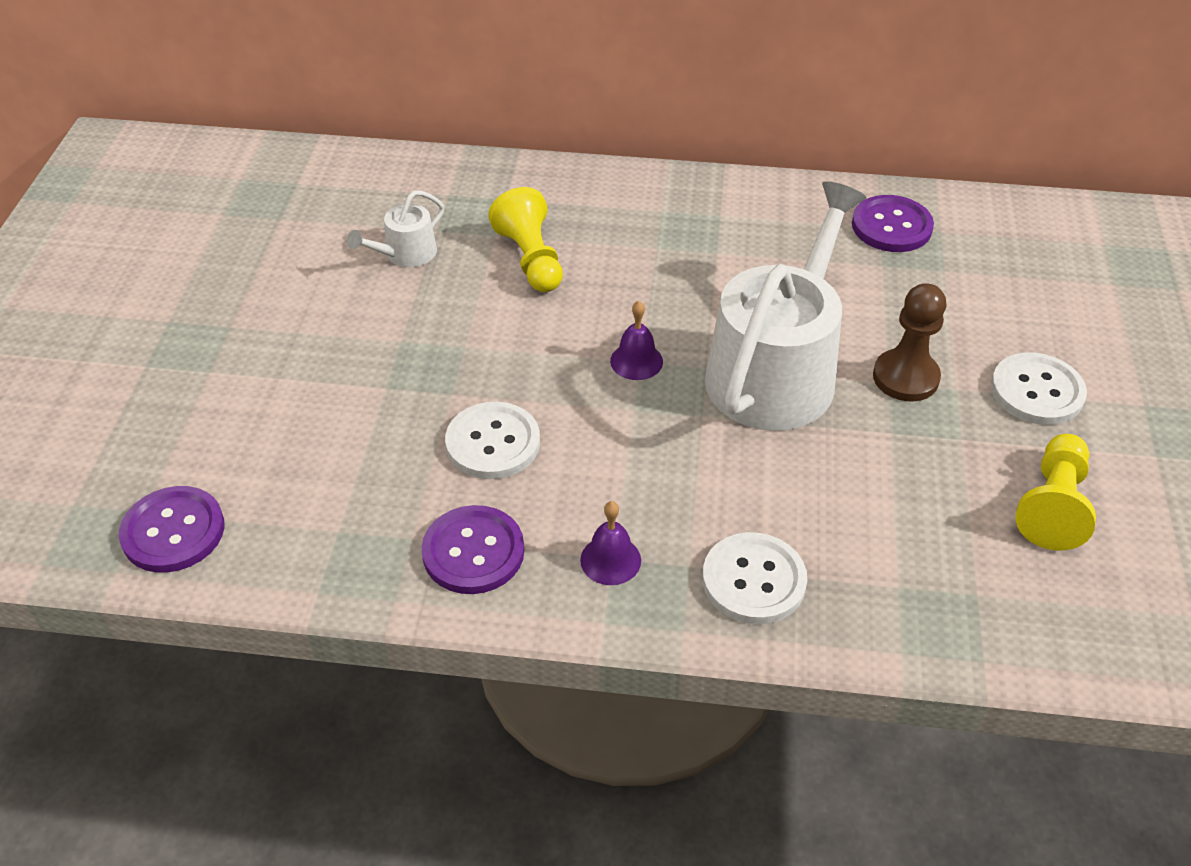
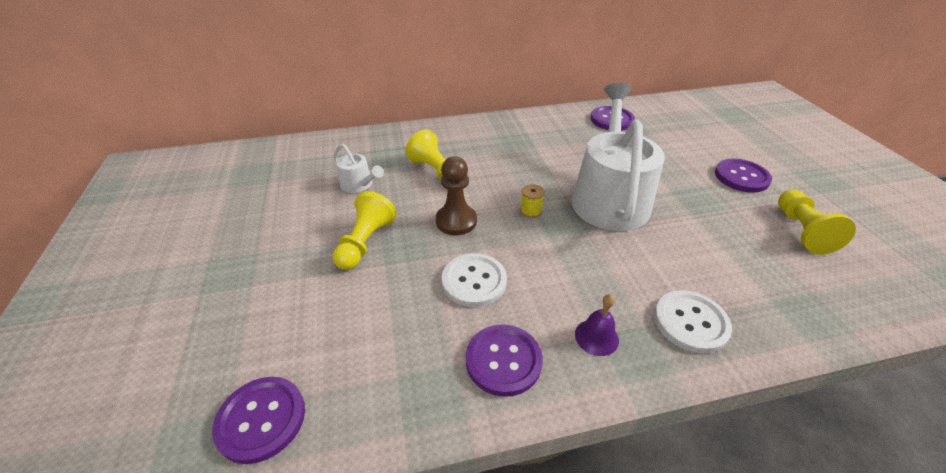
camera: 20 degrees left, 5 degrees down
(375, 348) = (365, 242): none -> yellow pawn
(405, 254) = (359, 185): white watering can -> white watering can turned 75 degrees counterclockwise
(636, 361) = (530, 211): purple bell -> yellow spool
(905, 377) = (676, 185): brown pawn -> brown pawn (456, 221)
(1037, 391) = (741, 177): white button -> purple button

